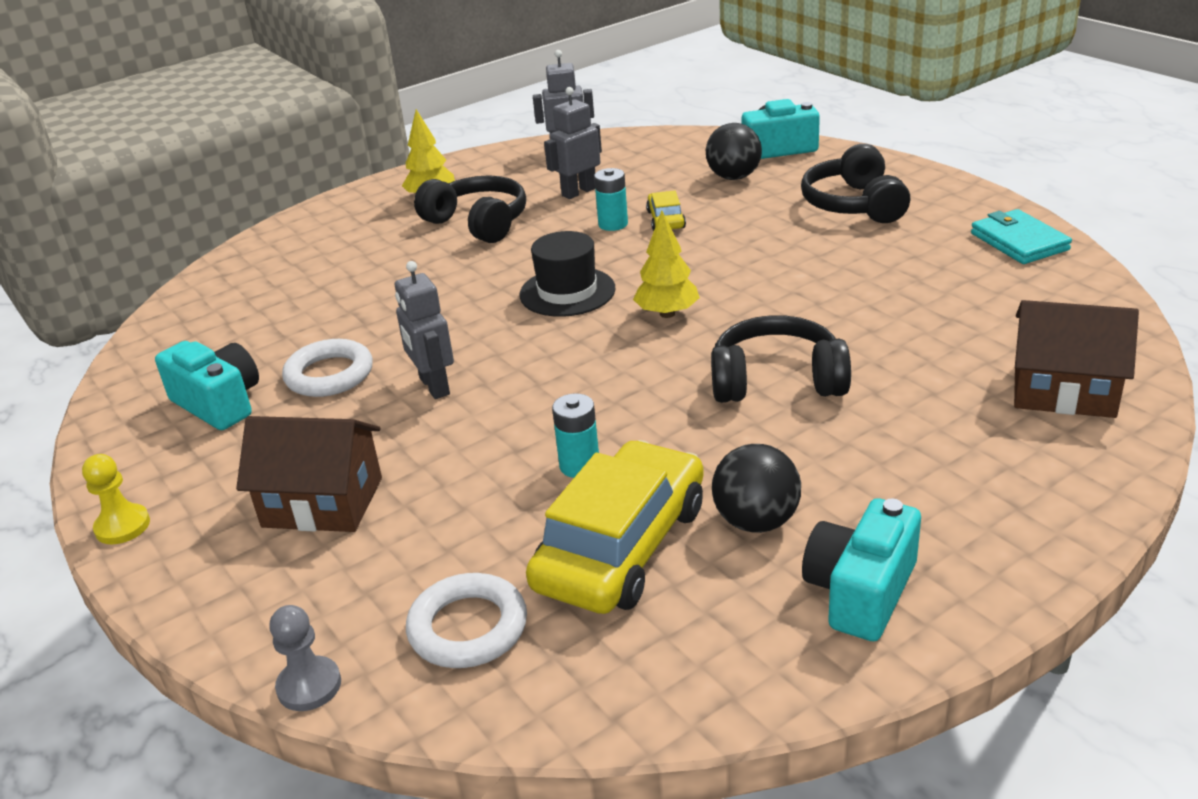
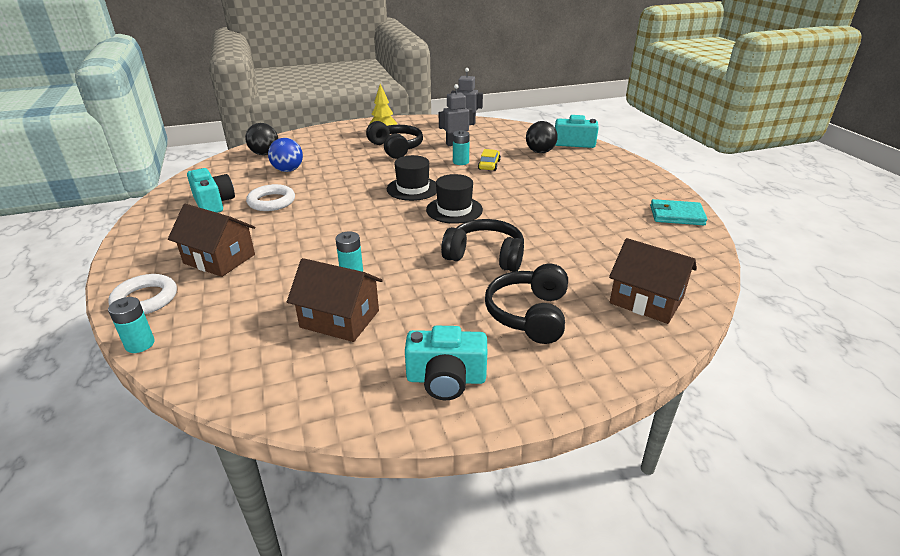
camera: 15 degrees right, 0 degrees up
(122, 526) = (127, 247): yellow pawn -> none
(309, 686) = (140, 344): grey pawn -> turquoise battery
(310, 308) = (288, 170): none -> blue ball
(433, 386) = (314, 218): grey robot -> none
(468, 628) = (234, 338): white ring -> white ring (145, 299)
(621, 546) = (340, 319): yellow car -> brown house
(667, 313) = (454, 210): yellow tree -> black hat
(756, 521) = (418, 325): black ball -> black ball (265, 154)
(854, 204) = (595, 177): black headphones -> black headphones (529, 314)
(860, 591) = (446, 379): turquoise camera -> turquoise camera turned 135 degrees counterclockwise
(1019, 242) = (676, 215): turquoise wallet -> turquoise wallet turned 75 degrees counterclockwise

